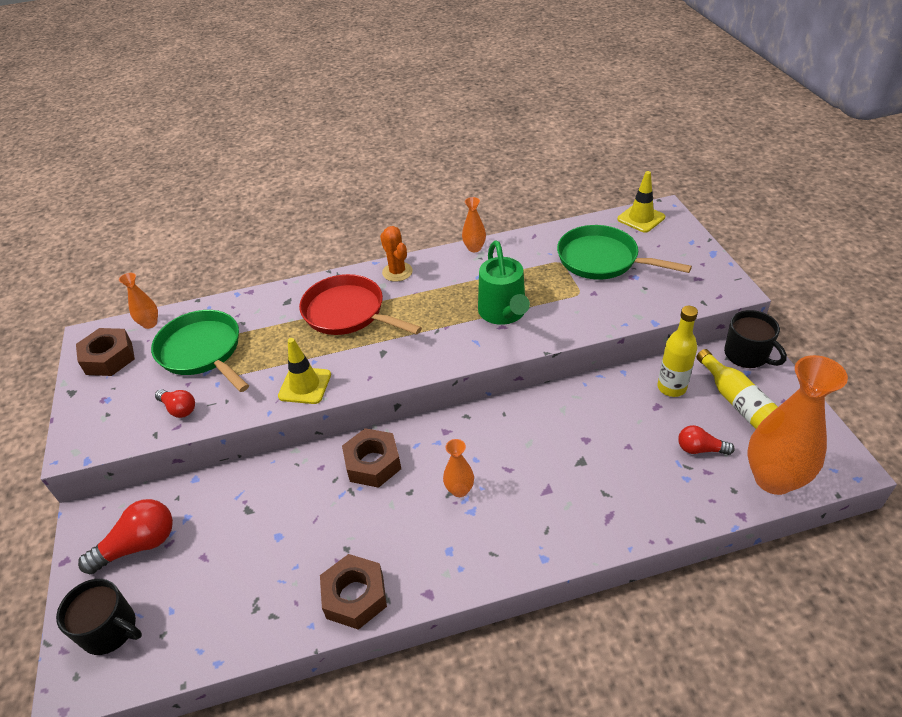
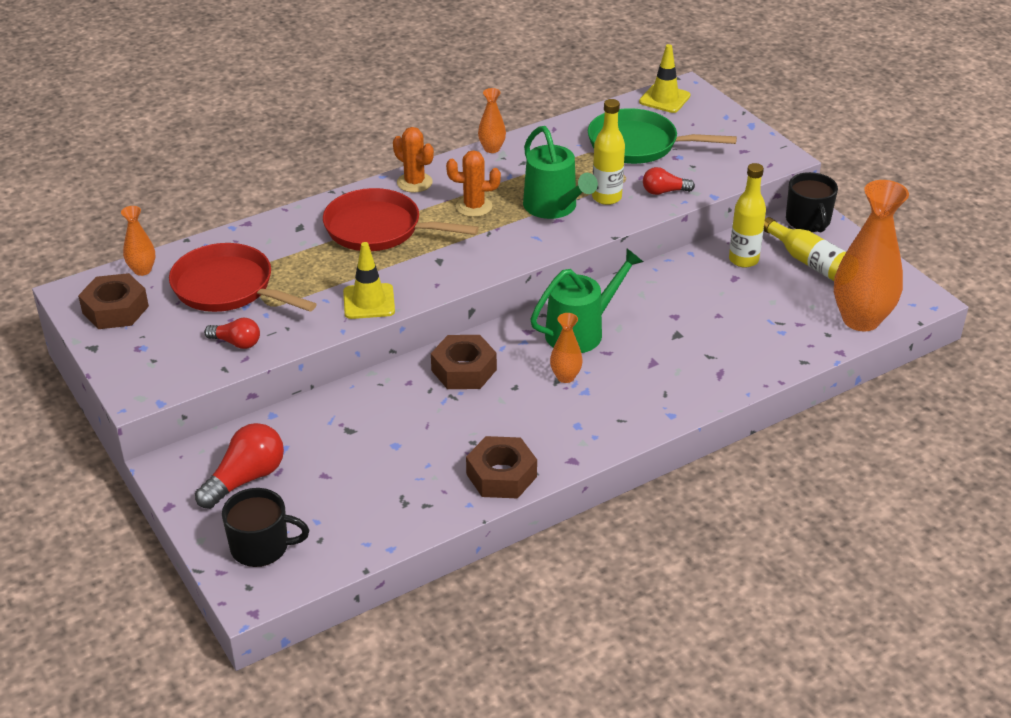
camera: 20 degrees left, 5 degrees down
(202, 351) = (228, 288): green pan -> red pan
(435, 302) = (474, 207): none -> orange cactus
(492, 441) = (581, 331): none -> green watering can
(554, 310) = (606, 197): none -> yellow bottle
(700, 449) = (787, 307): red light bulb -> red light bulb (664, 191)
(747, 355) = (808, 221): black mug -> black mug turned 45 degrees clockwise

